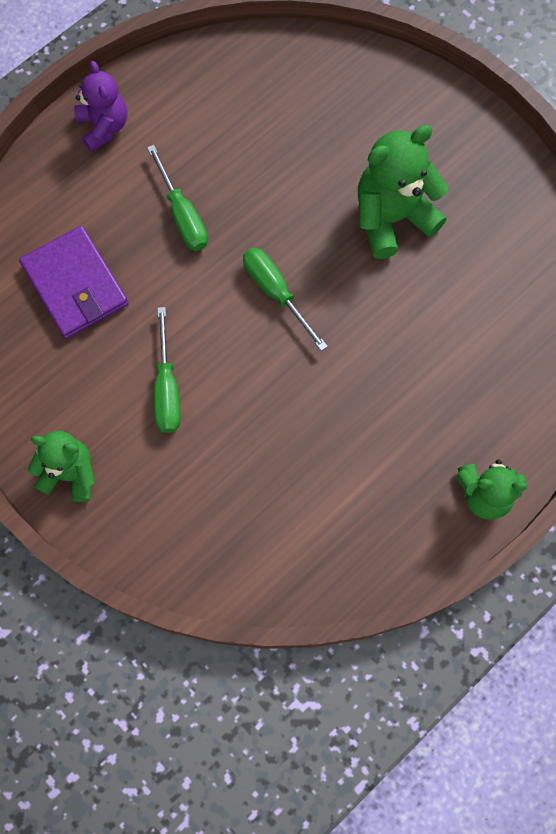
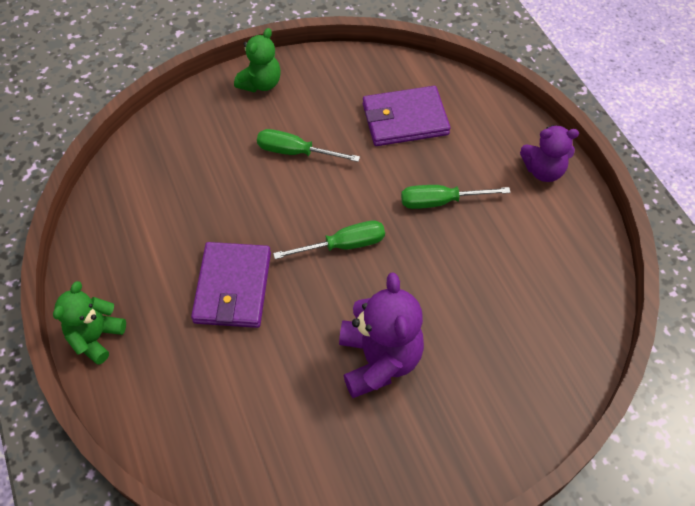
camera: 110 degrees right, 15 degrees down
(371, 383) = (233, 287): none -> purple wallet
(392, 218) = (379, 360): green teddy bear -> purple teddy bear

